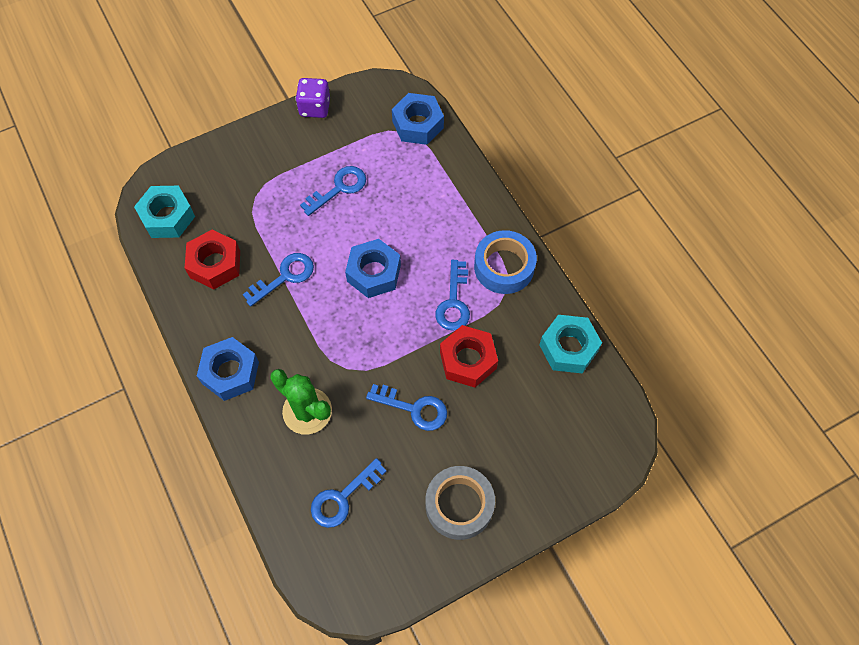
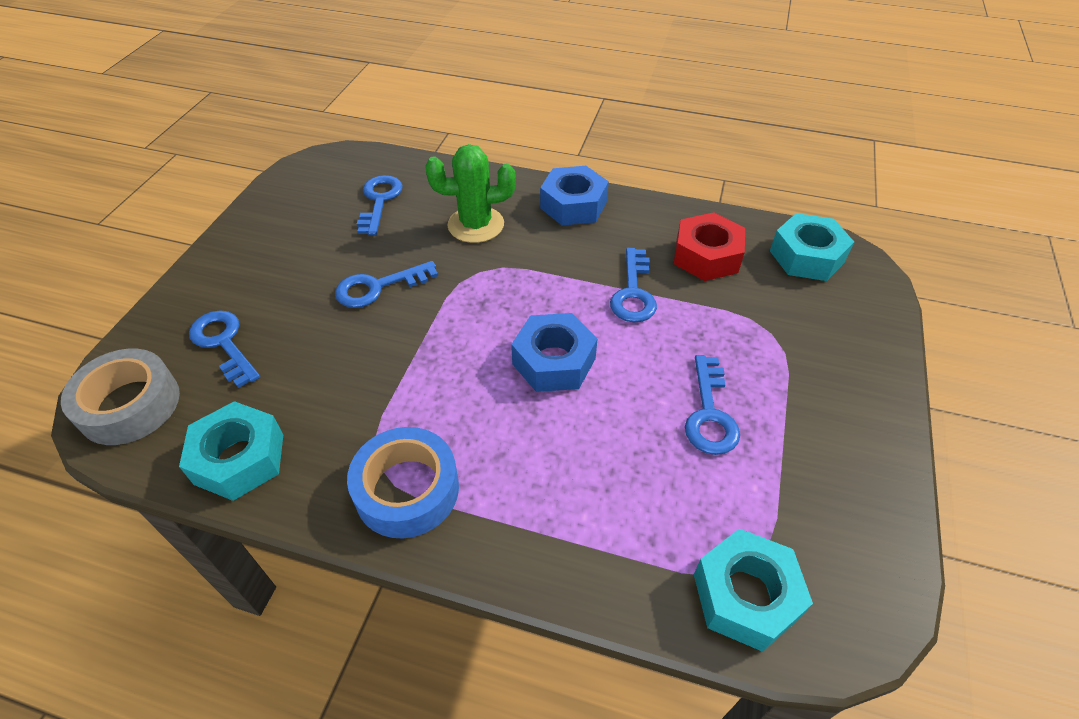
camera: 135 degrees right, 15 degrees down
(315, 108) = (888, 487): purple dice -> none
(417, 124) = (746, 595): blue nut -> turquoise nut
(454, 302) = (432, 401): blue key -> blue key (223, 343)
(459, 505) = (266, 255): grey tape -> grey tape (130, 405)
(468, 360) = (359, 360): red nut -> none

